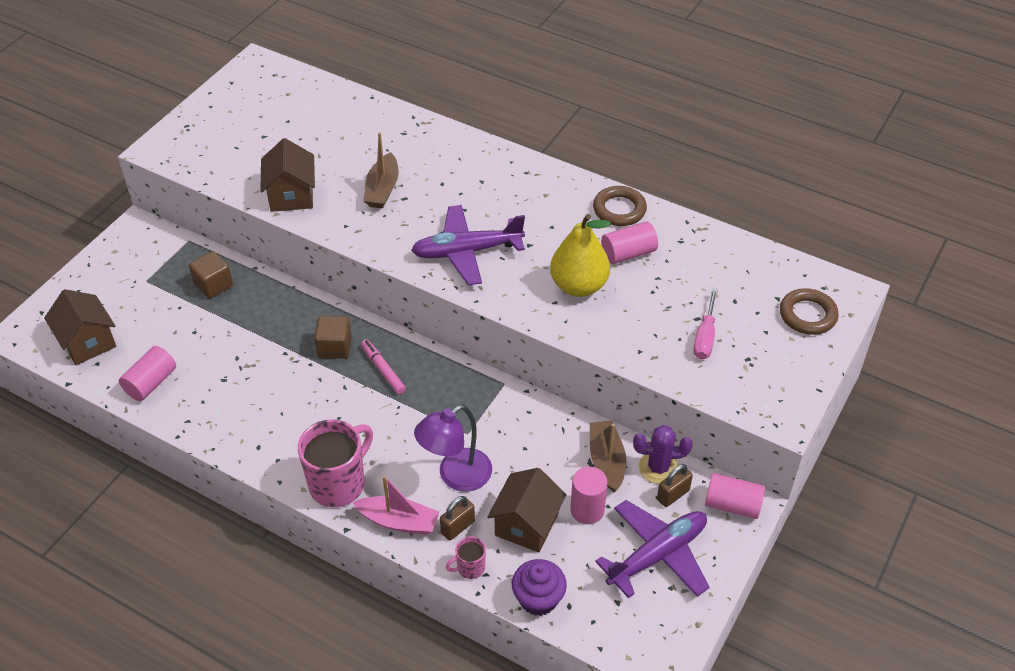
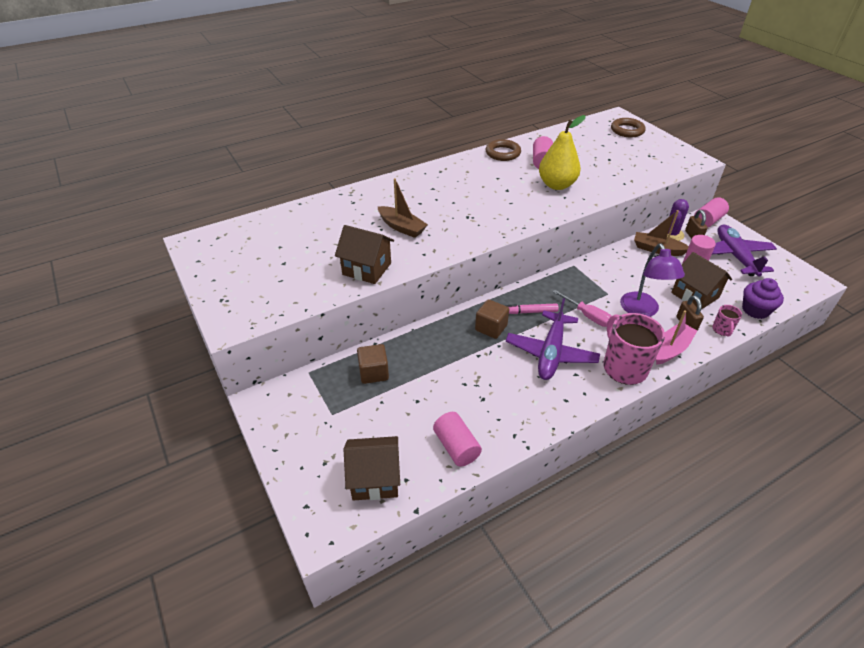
camera: 60 degrees left, 5 degrees down
(466, 252) = (494, 213): purple plane -> purple plane (551, 353)
(705, 337) = (625, 161): pink screwdriver -> pink screwdriver (587, 316)

